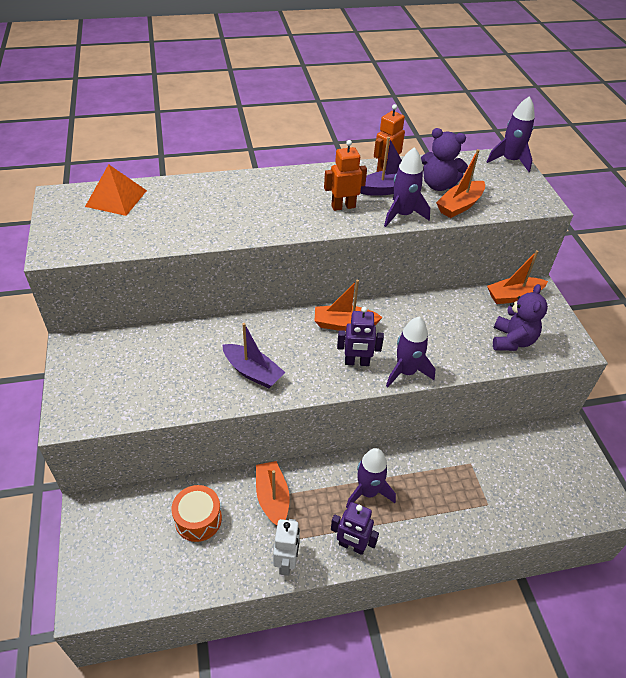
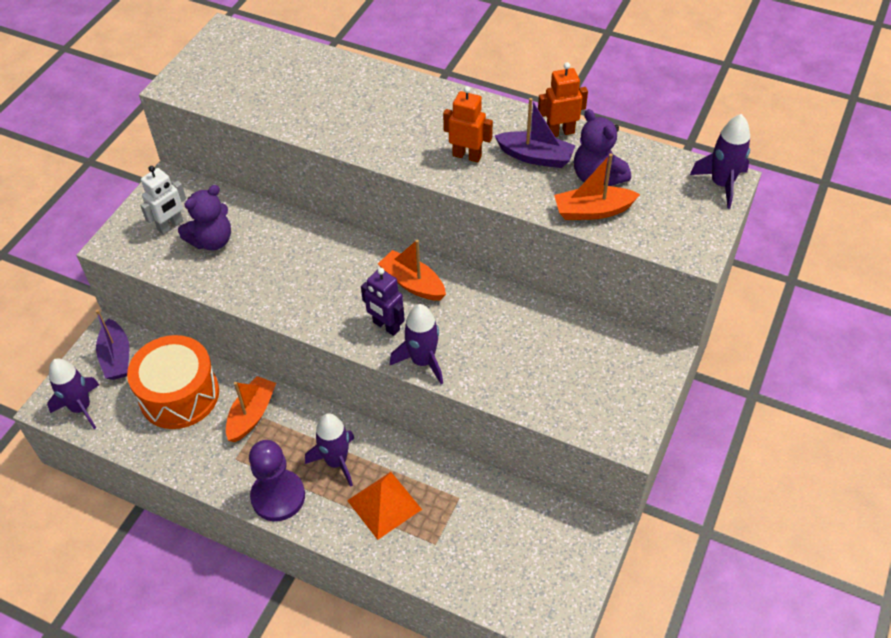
camera: 40 degrees right, 5 degrees up
(116, 198) = (269, 54): orange pyramid -> orange pyramid (384, 505)
(198, 519) = (179, 395): orange drum -> orange drum, size x1.67
(253, 372) = (286, 284): purple boat -> purple boat (116, 357)
(286, 562) = (214, 474): white robot -> white robot (171, 226)
(351, 546) = (278, 496): purple robot -> purple pawn
(402, 215) = (517, 193): purple rocket -> purple rocket (81, 408)
(512, 341) = (566, 392): purple teddy bear -> purple teddy bear (212, 241)
(513, 296) = (624, 348): orange boat -> none

